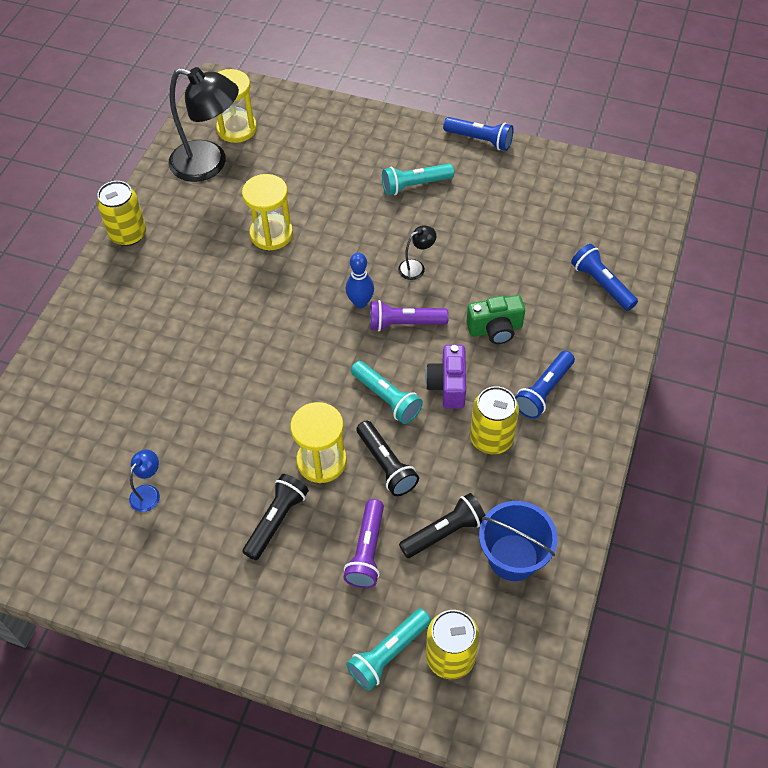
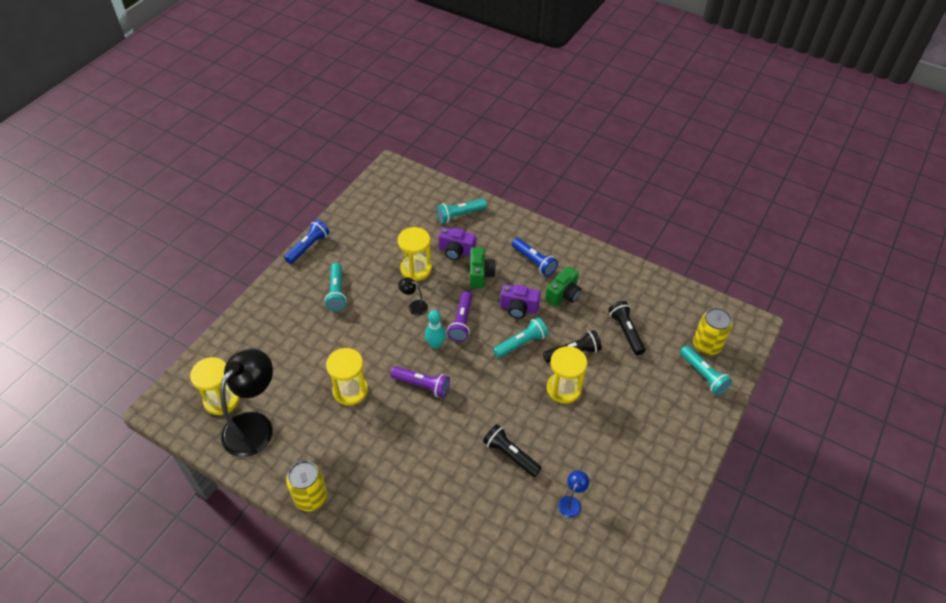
camera: 80 degrees left, 5 degrees down
(148, 493) = (571, 502): blue lamp -> blue lamp turned 75 degrees clockwise
(276, 521) = (605, 422): black flashlight -> black flashlight (510, 455)
(360, 302) = (435, 344): blue bowling pin -> turquoise bowling pin
(367, 551) = (634, 374): purple flashlight -> purple flashlight (422, 385)
(416, 267) = (414, 306): black lamp -> black lamp turned 45 degrees counterclockwise
(480, 255) = (416, 269): none -> yellow hourglass
(491, 438) = (563, 295): yellow can -> green camera
(513, 557) = (646, 302): blue bucket -> none
(529, 293) = (456, 251): none -> purple camera
(601, 284) = (460, 215): blue flashlight -> turquoise flashlight

